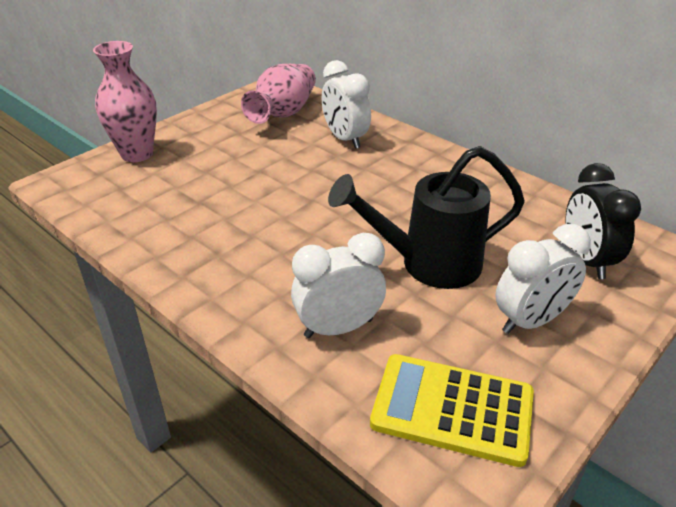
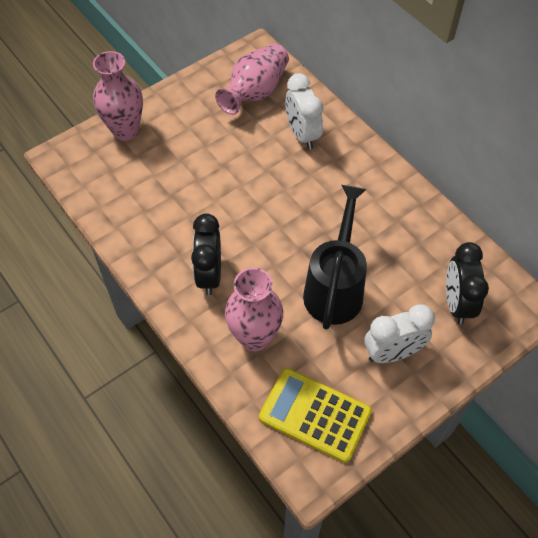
camera: 10 degrees right, 20 degrees up
(261, 270) = (209, 275): none -> black clock
(338, 328) = (255, 337): white clock -> pink vase
(429, 264) = (335, 288): black watering can -> black watering can turned 105 degrees clockwise

